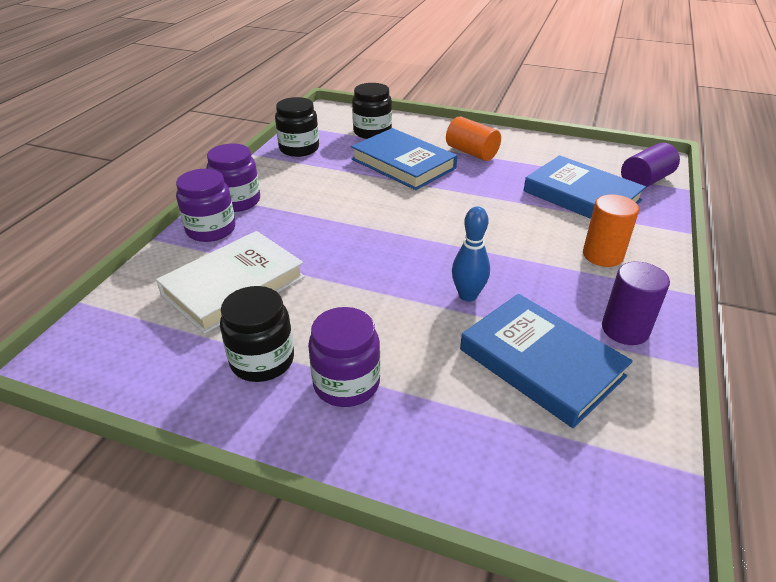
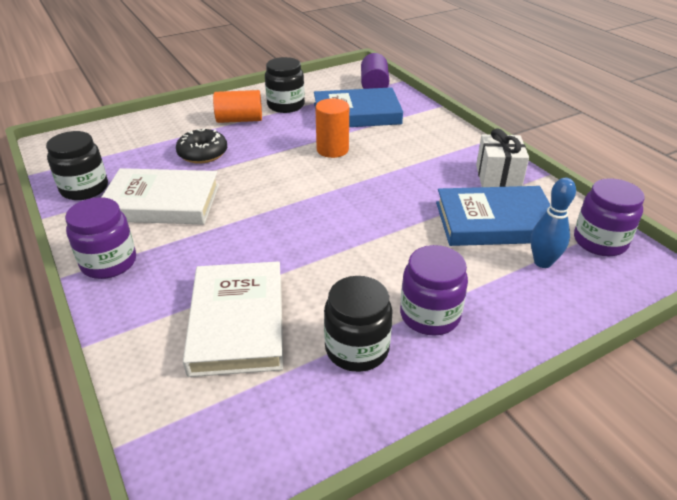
camera: 50 degrees left, 0 degrees up
(211, 229) = (129, 299): purple jar -> purple jar (600, 241)
(323, 182) = (162, 202): none -> white book
(372, 132) = (130, 142): black jar -> black jar (286, 105)
(403, 164) = (203, 154): blue book -> black donut
(468, 295) = (400, 213): blue bowling pin -> blue bowling pin (542, 262)
(602, 255) = (425, 143): orange cylinder -> orange cylinder (332, 150)
(625, 329) = (498, 176): purple cylinder -> white gift

